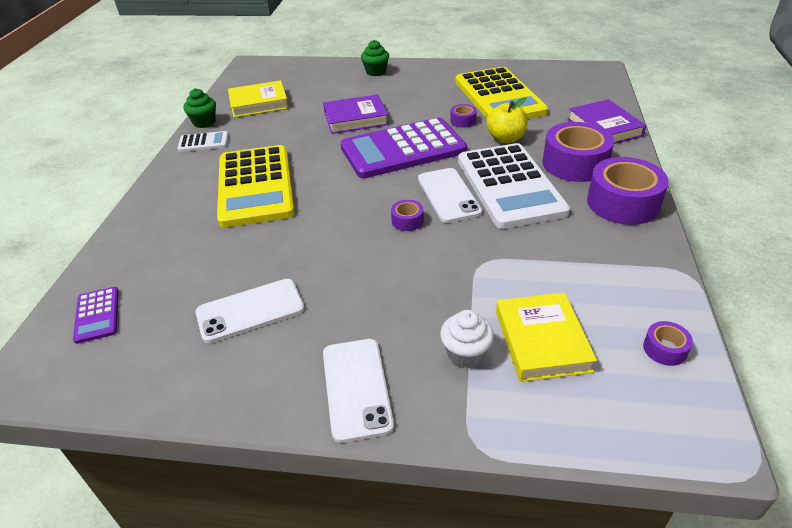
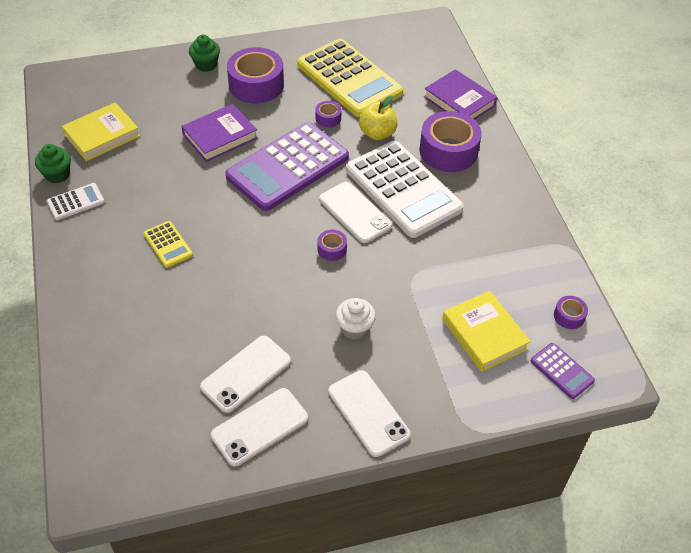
camera: 25 degrees left, 10 degrees up
(97, 315) = (111, 417): purple calculator -> purple calculator (562, 371)
(229, 367) = (260, 427): none -> white phone
(255, 186) = (168, 244): yellow calculator -> yellow calculator, size x0.44
(465, 354) = (434, 361): white cupcake -> white cupcake (355, 328)
(623, 203) = (501, 187): purple tape -> purple tape (256, 85)

